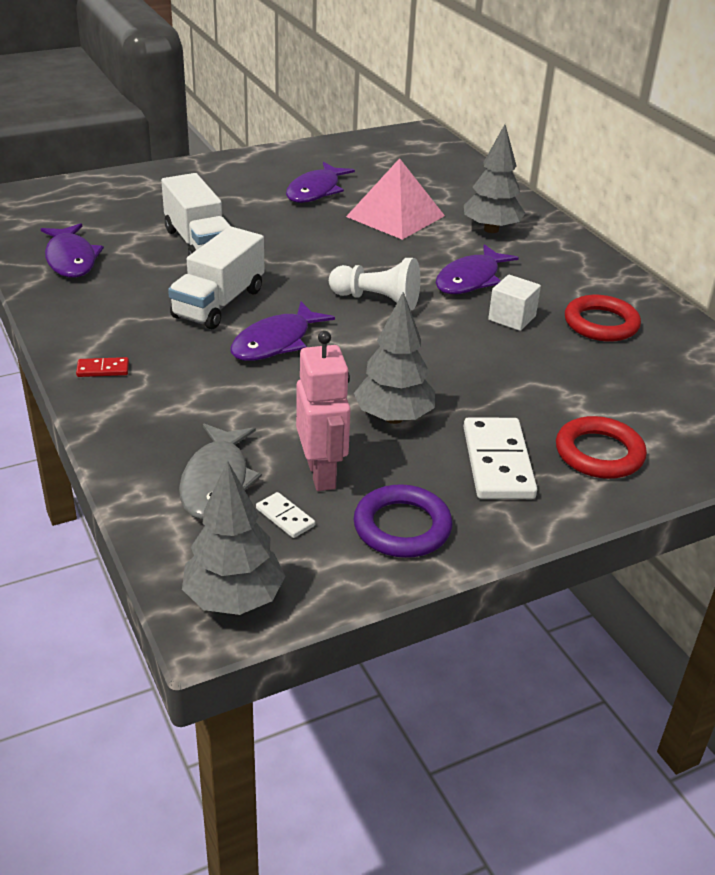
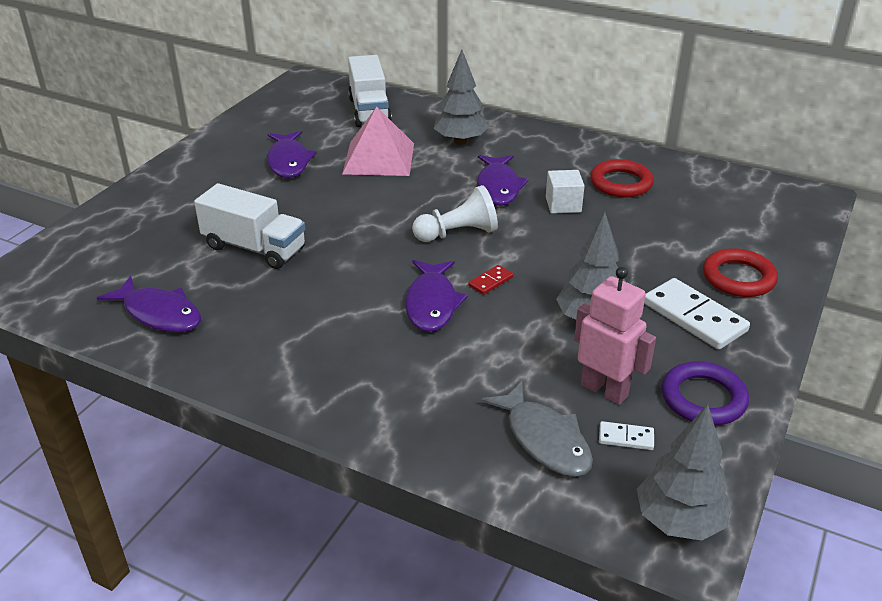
camera: 35 degrees left, 0 degrees up
(103, 369) = (329, 398): red domino -> red domino (490, 281)
(219, 303) = (344, 293): white truck -> white truck (369, 111)

